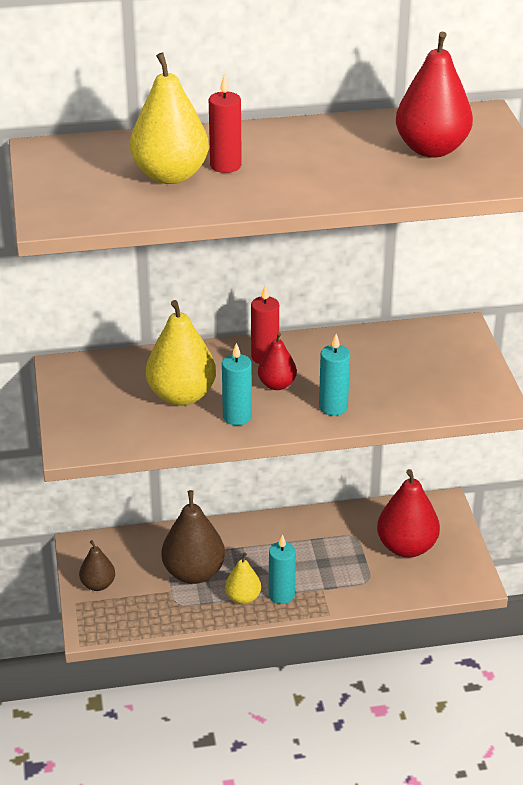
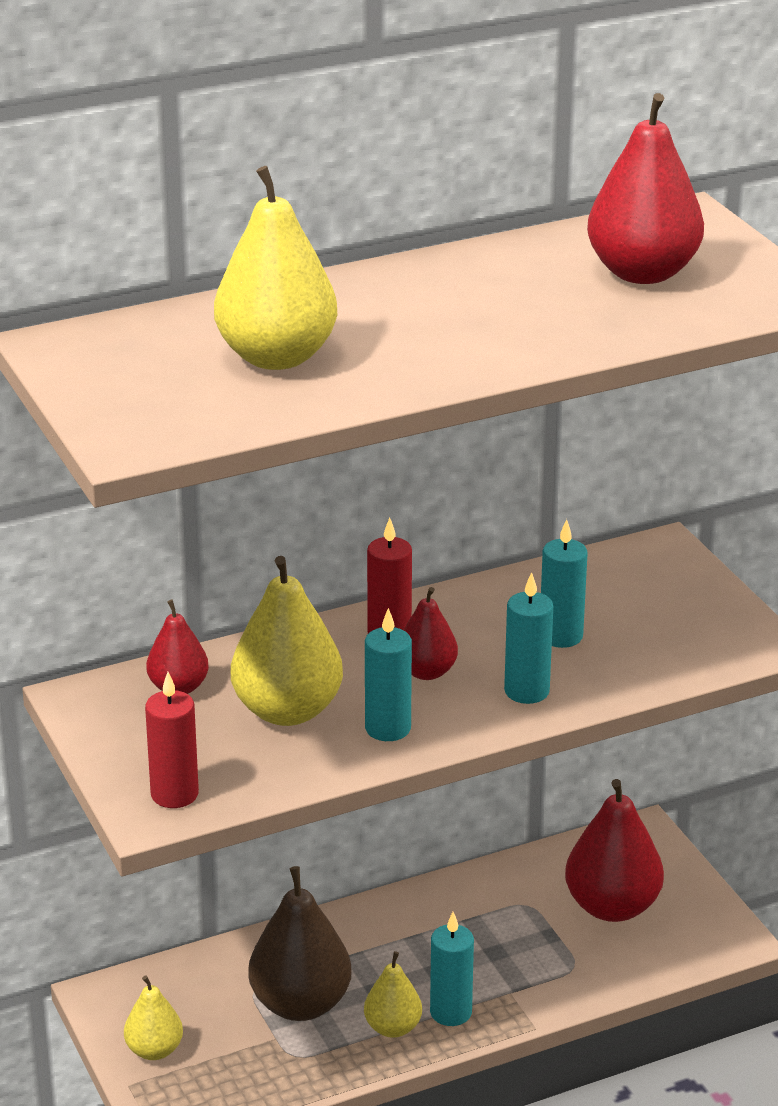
camera: 15 degrees left, 5 degrees down
(98, 584) = (154, 1050): brown pear -> yellow pear
(123, 370) = (178, 687): none -> red pear
(225, 165) = (352, 332): red candle -> red candle (174, 794)
(370, 375) = (561, 636): none -> turquoise candle

